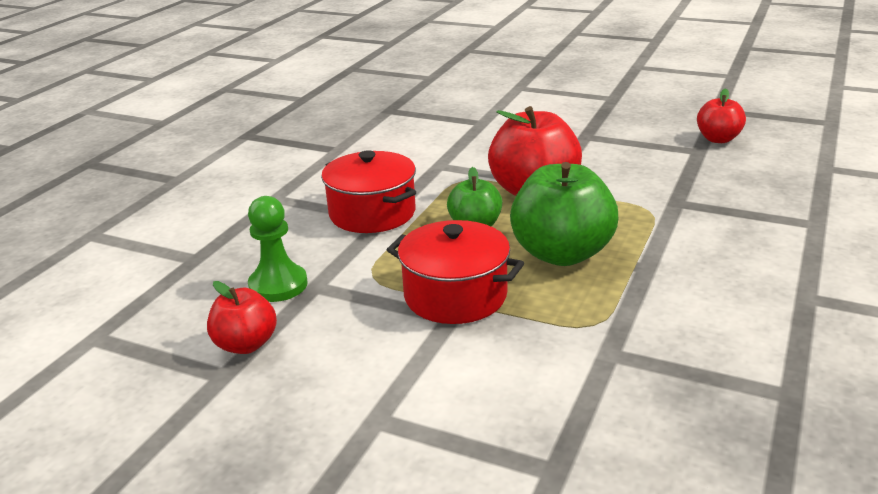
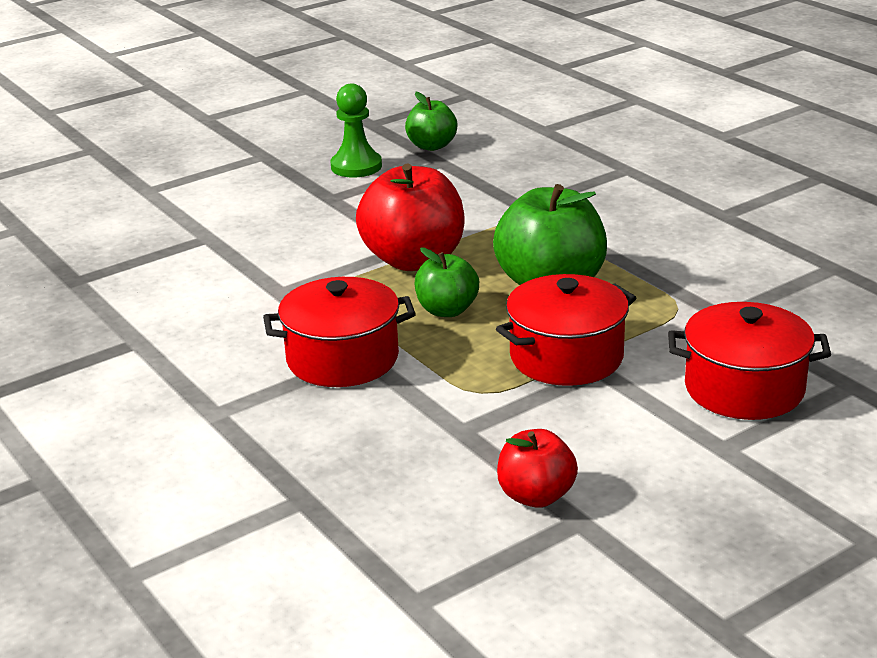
camera: 60 degrees left, 0 degrees up
(278, 285) = (435, 452): green pawn -> green pawn (356, 166)
(486, 402) = (744, 389): none -> red pot
(718, 139) = (432, 146): red apple -> green apple

